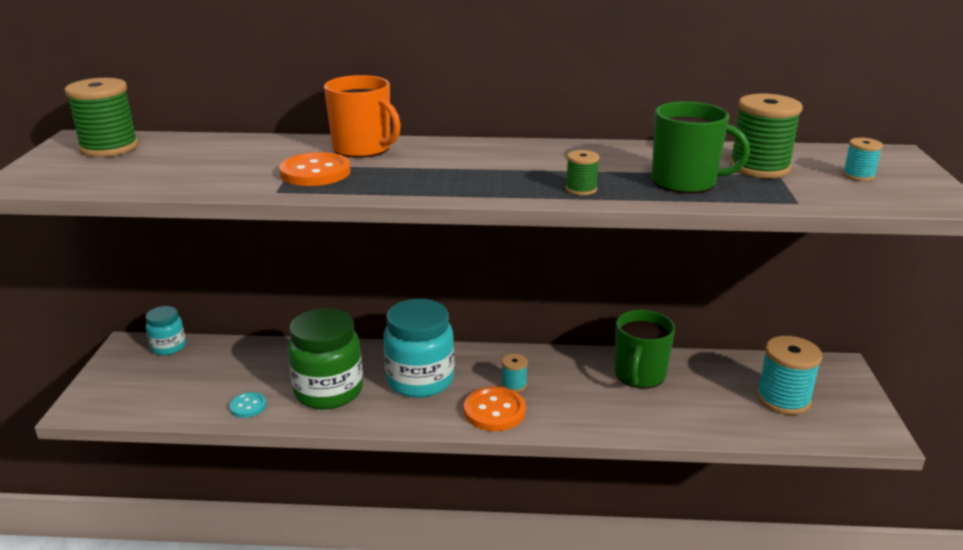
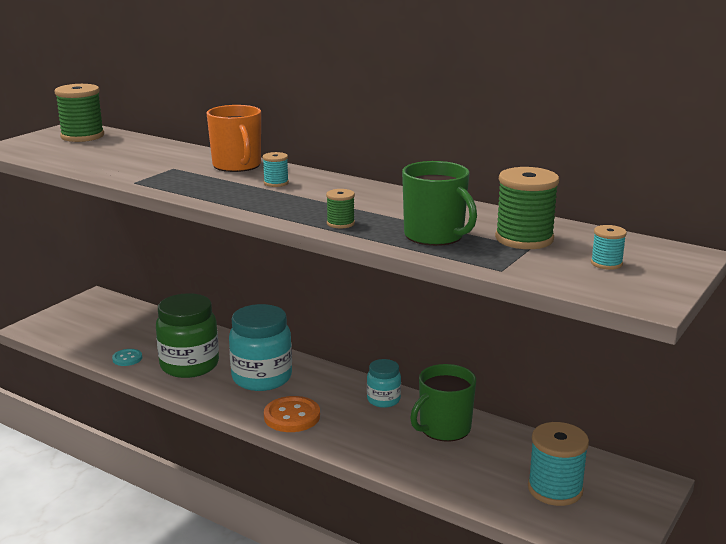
camera: 30 degrees right, 5 degrees down
(168, 347) = (118, 305): turquoise jar -> turquoise jar (383, 400)
(315, 172) = (178, 175): orange button -> none
(514, 385) = (329, 403): turquoise spool -> turquoise spool (276, 183)

